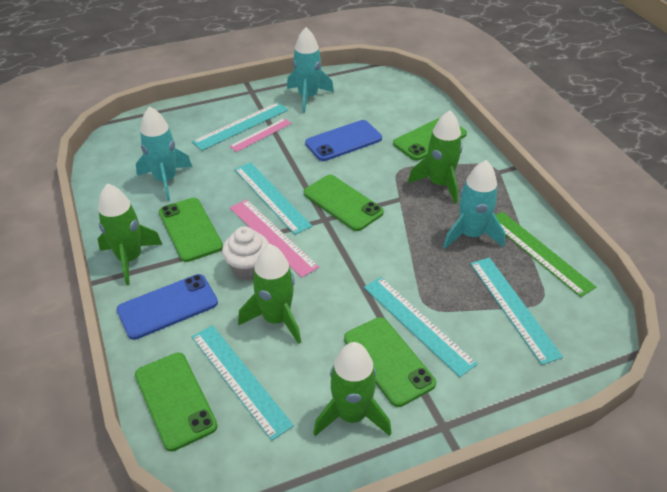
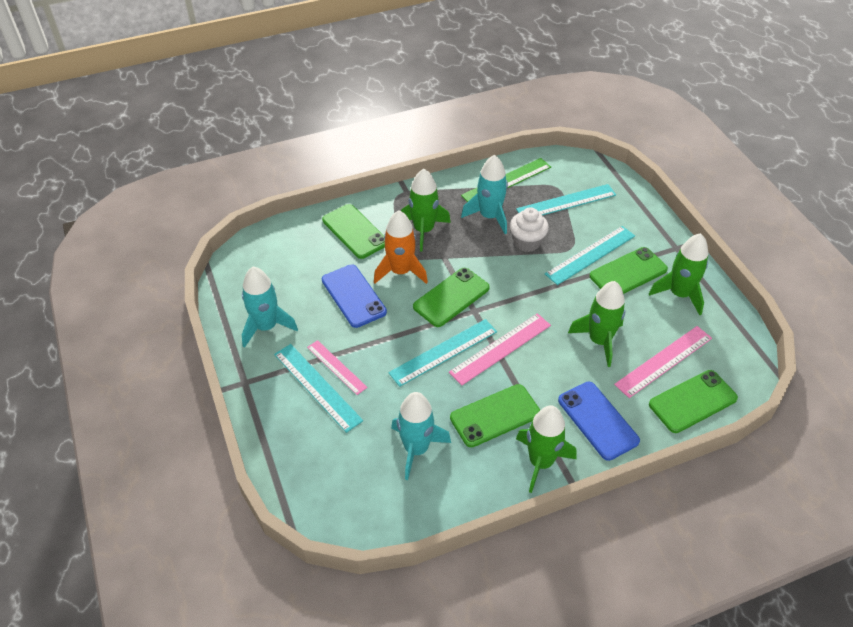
camera: 90 degrees left, 5 degrees up
(240, 379) = (663, 361): turquoise ruler -> pink ruler
(248, 269) = (544, 364): white cupcake -> white cupcake (527, 242)
(377, 169) = (400, 271): none -> orange rocket

